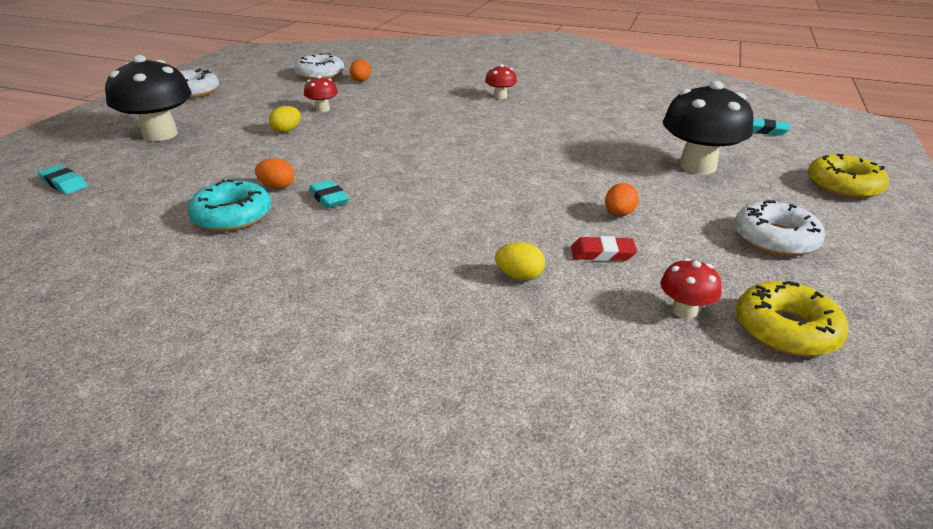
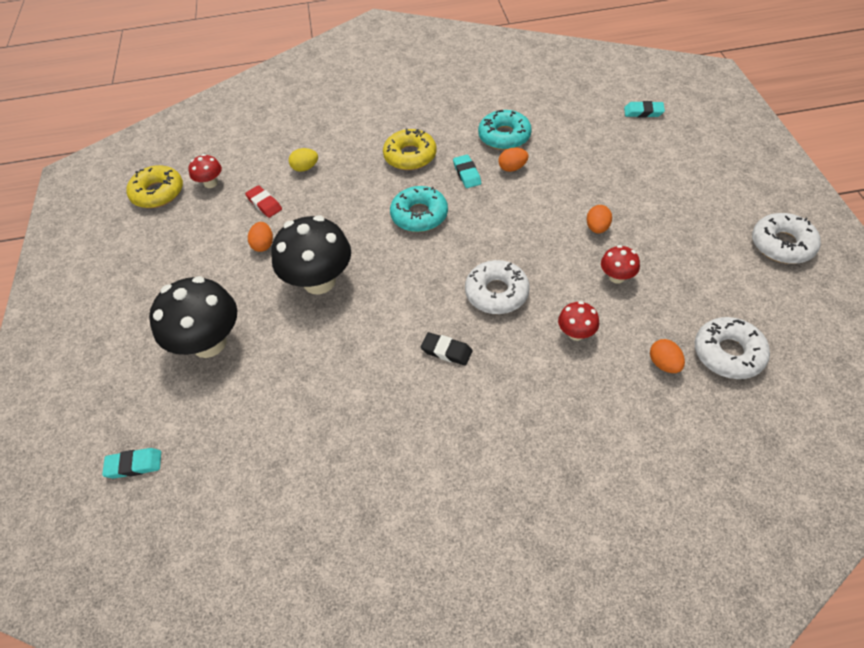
camera: 155 degrees right, 20 degrees up
(160, 134) = (682, 176): black mushroom -> black mushroom (319, 281)
(286, 131) = (597, 228): yellow egg -> orange egg
(329, 198) = (467, 174): turquoise eraser -> turquoise eraser turned 45 degrees clockwise
(423, 183) = (419, 215): none -> turquoise donut
(490, 114) = (446, 351): none -> black eraser
(500, 96) = (468, 405): red mushroom -> red mushroom (576, 333)
(602, 253) = (264, 204): red eraser -> red eraser turned 75 degrees clockwise
(775, 239) = (152, 265): white donut -> white donut (496, 293)
(843, 186) = (78, 368): yellow donut -> yellow donut (410, 156)

